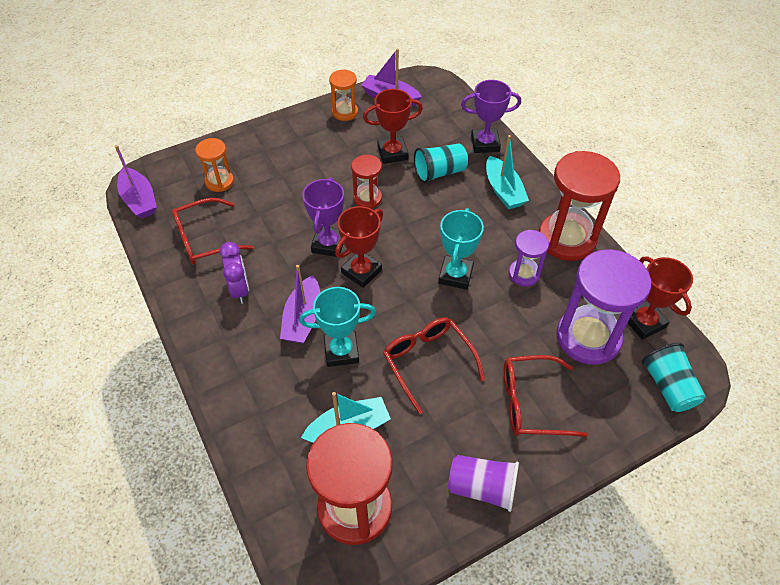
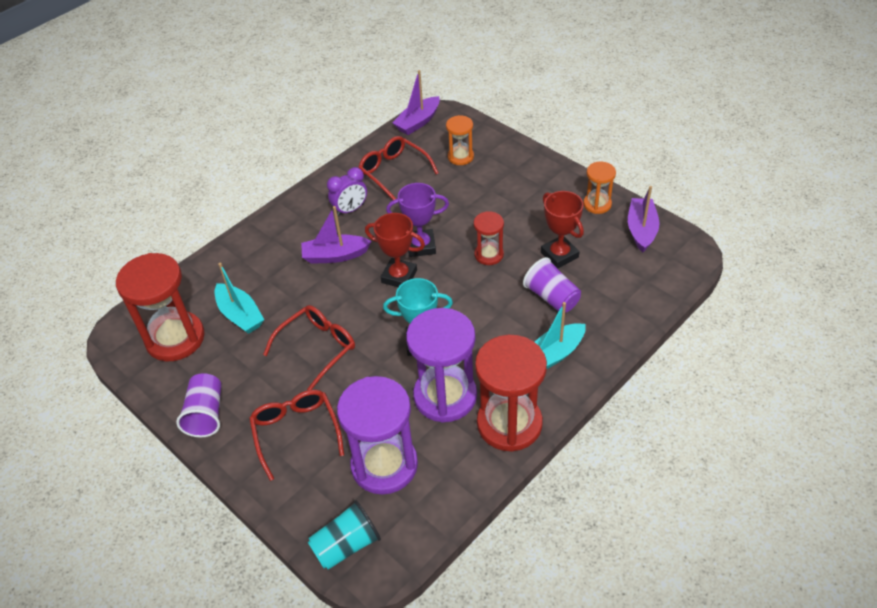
camera: 75 degrees right, 5 degrees down
(341, 351) = (311, 289): turquoise trophy -> none
(439, 172) = (551, 297): turquoise cup -> purple cup
(485, 144) = (616, 323): purple trophy -> none
(524, 274) = (445, 396): purple hourglass -> purple hourglass, size x1.90
(644, 322) = (421, 513): red trophy -> none

